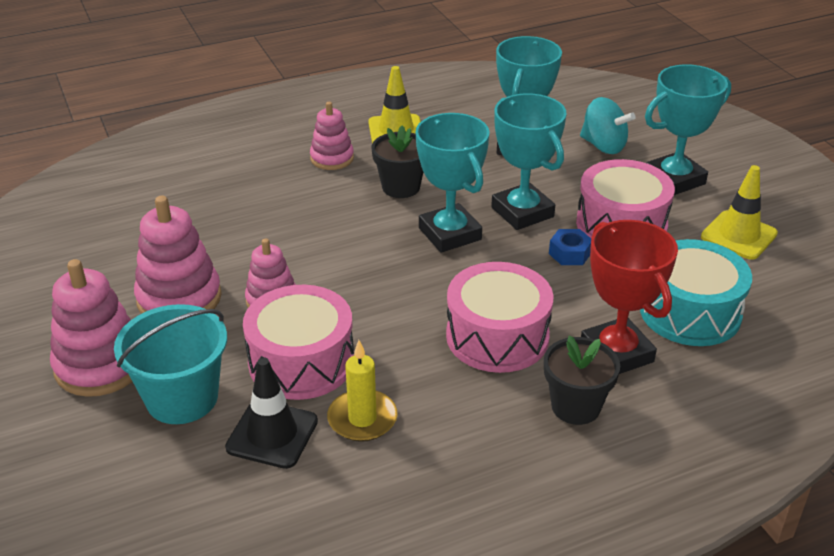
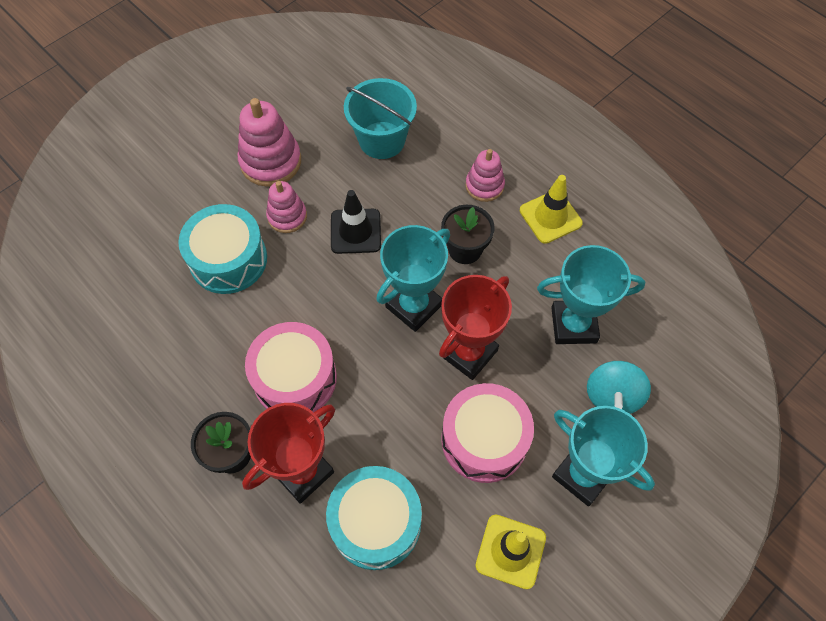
camera: 70 degrees right, 25 degrees up
(100, 365) = (192, 150): pink stacking toy -> none
(182, 398) = (174, 206): turquoise bucket -> turquoise bucket (382, 140)
(272, 434) = (155, 269): black traffic cone -> black traffic cone (355, 231)
(301, 361) = (228, 259): pink drum -> turquoise drum
(362, 419) = (182, 317): yellow candle -> none
(522, 212) = (468, 353): turquoise trophy -> red trophy
(569, 253) = (422, 406): blue nut -> none

